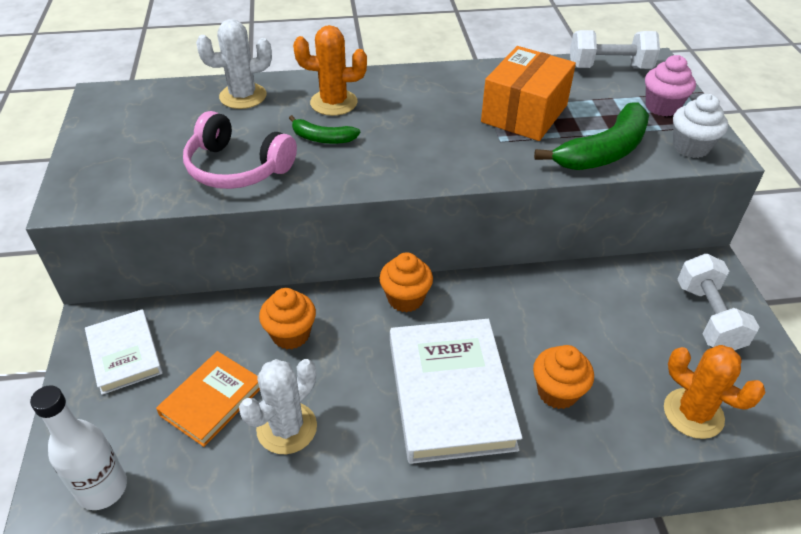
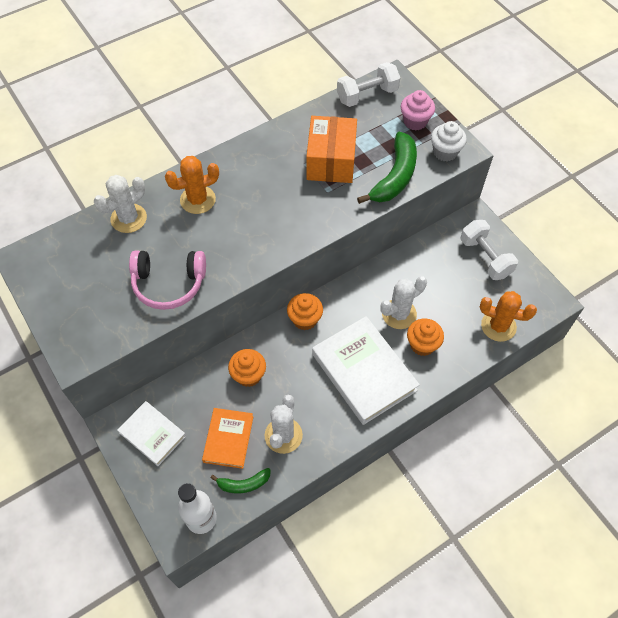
camera: 25 degrees left, 15 degrees up
(322, 138) = (210, 235): green banana -> green banana (243, 484)
(541, 340) = (399, 314): none -> white cactus

